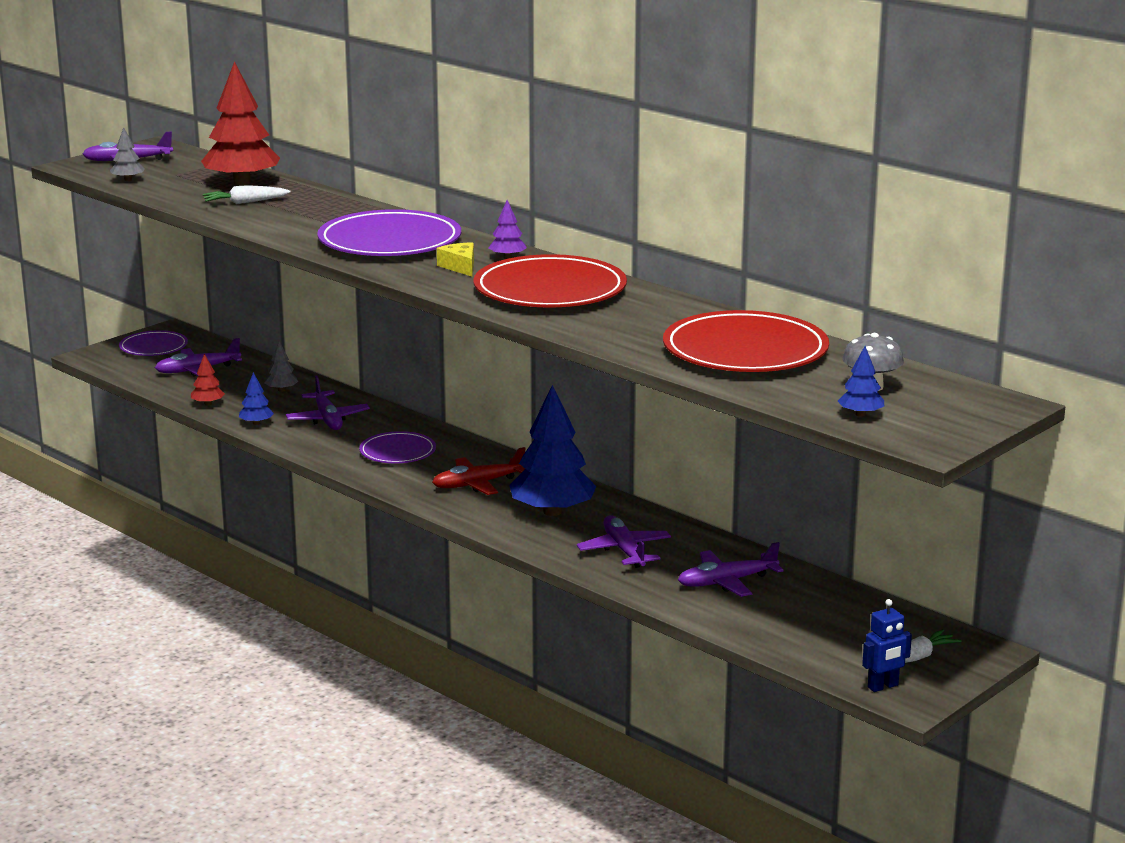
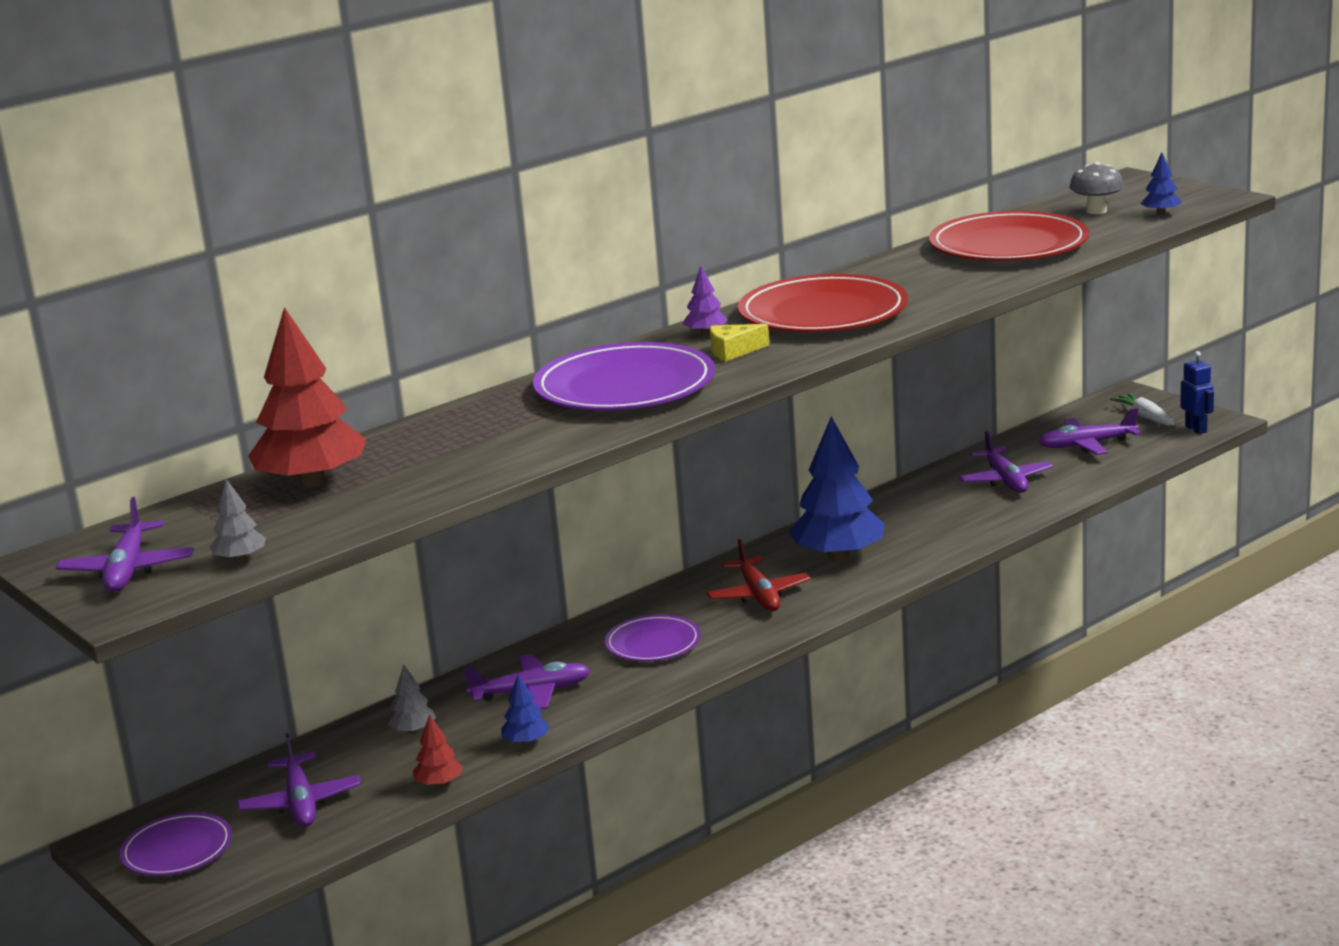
camera: 80 degrees left, 0 degrees up
(245, 202) = (412, 473): white carrot -> none
(624, 551) = (936, 522): purple plane -> purple plane (1087, 445)

